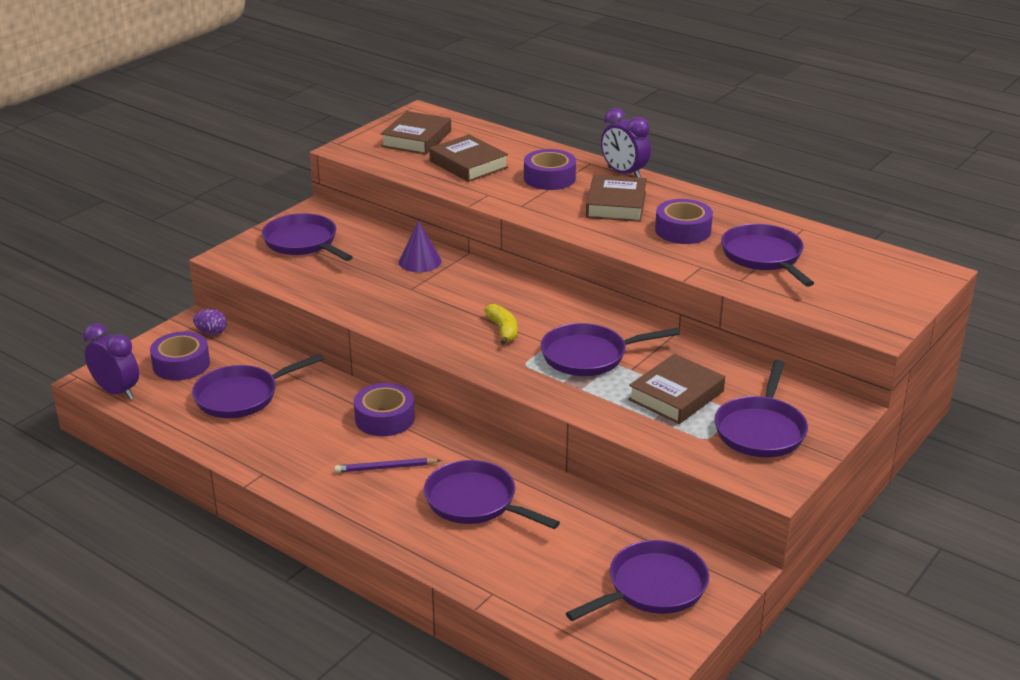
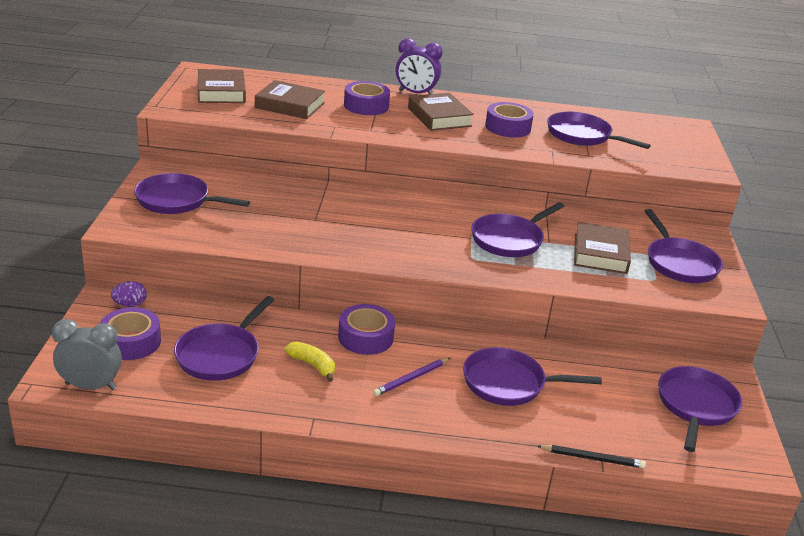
camera: 35 degrees left, 0 degrees up
(117, 392) = (91, 386): purple clock -> grey clock
(420, 261) = (297, 195): purple cone -> none
(477, 594) = (592, 458): none -> black pencil
(503, 330) = (425, 235): yellow banana -> yellow banana (312, 365)

